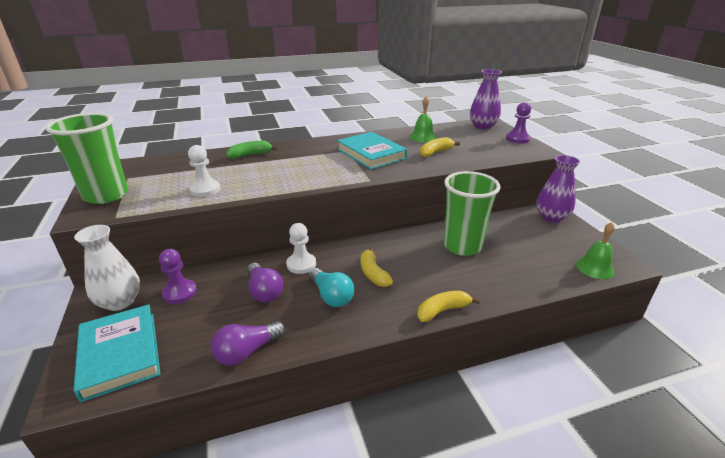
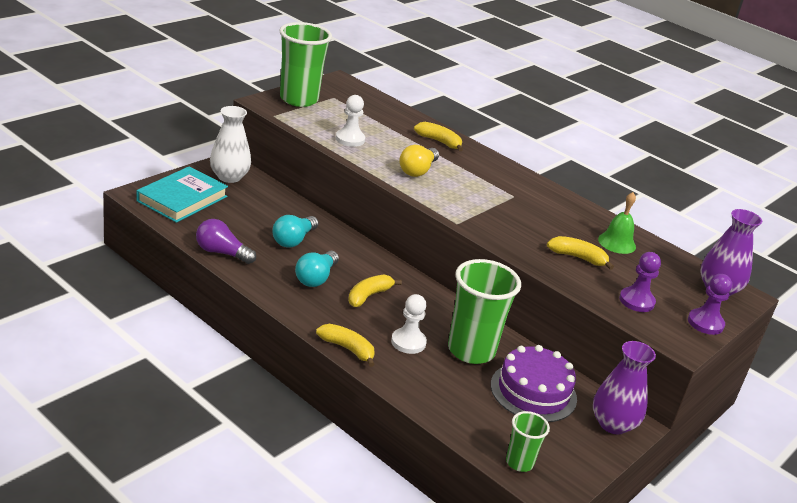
camera: 55 degrees right, 0 degrees up
(180, 293) = (259, 199): purple pawn -> purple pawn (636, 301)
(250, 155) = (439, 142): green banana -> yellow banana
(264, 291) = (293, 240): purple light bulb -> turquoise light bulb
(283, 174) = (417, 170): none -> yellow light bulb
(301, 264) = (346, 250): white pawn -> white pawn (408, 342)
(371, 154) = (522, 213): turquoise book -> none
(515, 235) = (533, 392): none -> purple cake
(594, 268) = (519, 462): green bell -> green cup

